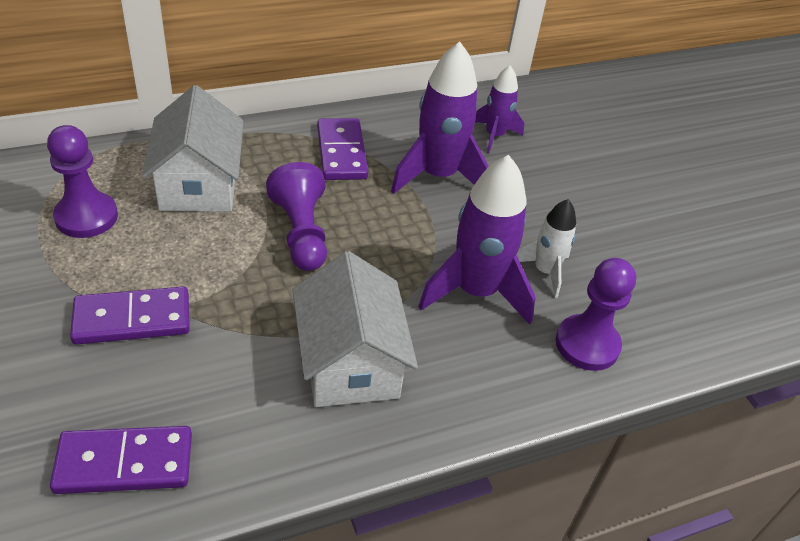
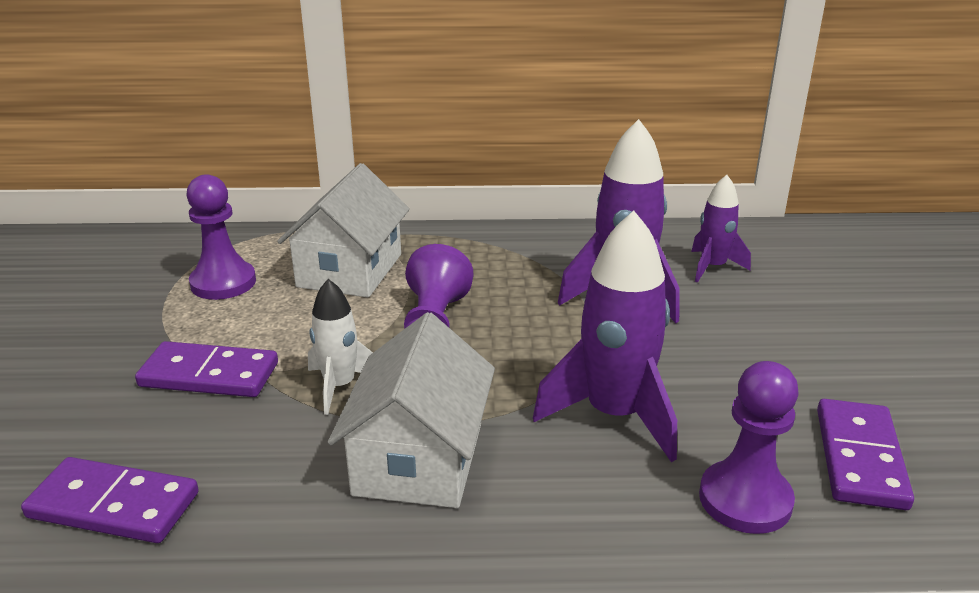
camera: 25 degrees right, 15 degrees down
(342, 152) = (519, 262): purple domino -> purple domino (860, 458)
(545, 271) = (718, 409): white rocket -> white rocket (339, 386)

